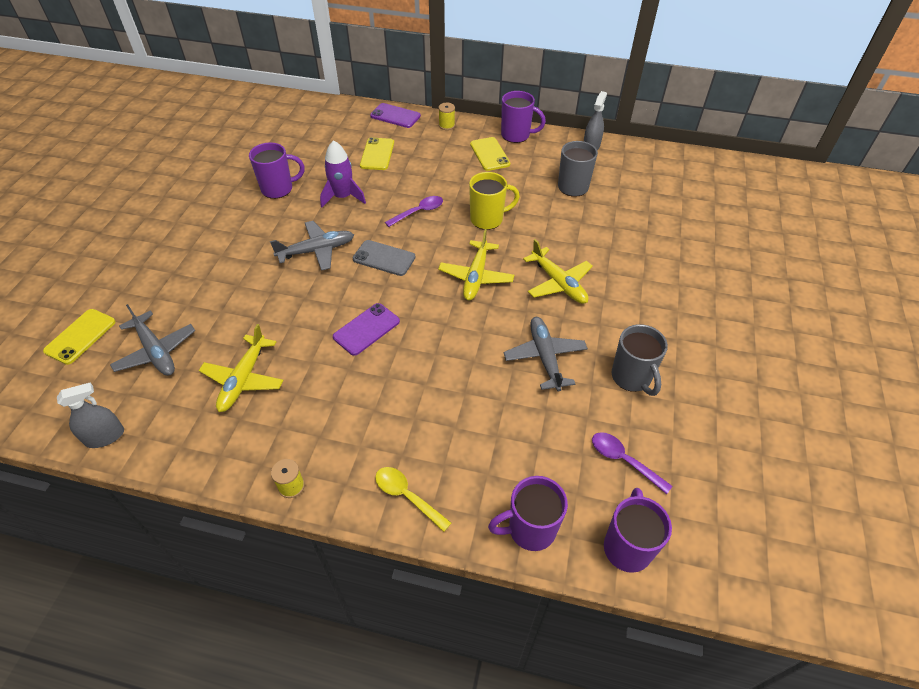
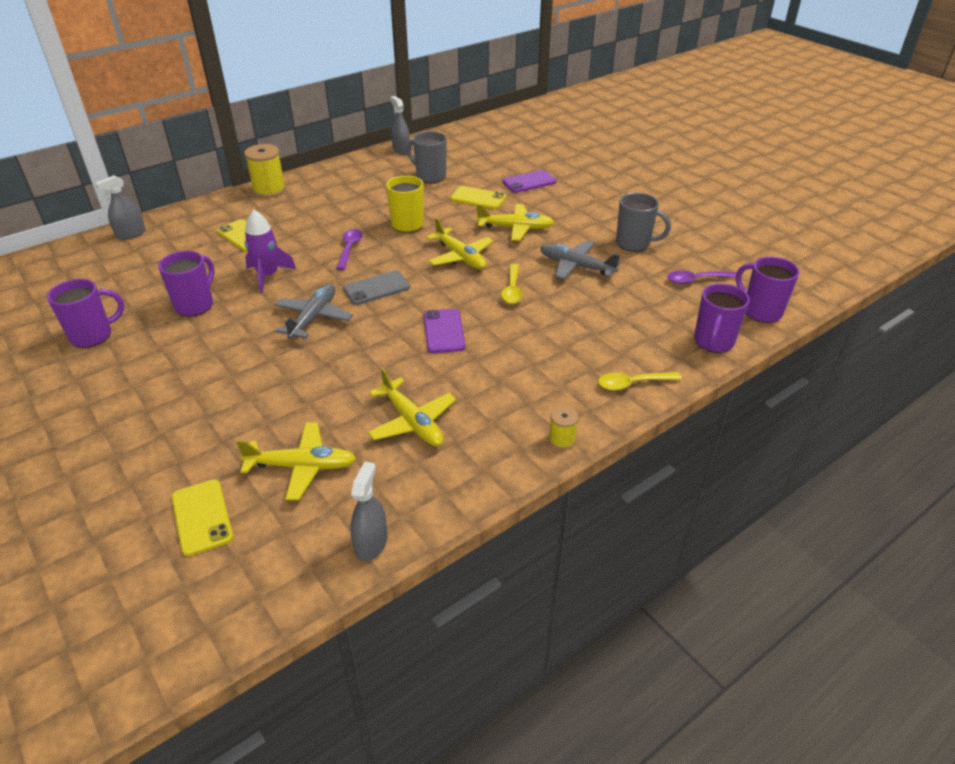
camera: 50 degrees left, 10 degrees down
(156, 351) = (301, 466): grey plane -> yellow plane
(325, 109) = (131, 234): none -> grey spray bottle
(395, 116) = (211, 206): purple phone -> purple phone (529, 182)
(446, 125) = (269, 190): yellow spool -> yellow spool, size x1.86
(464, 336) = (512, 289): none -> yellow spoon
(489, 154) = (338, 189): yellow phone -> yellow phone (478, 198)
(516, 135) = (337, 169): purple mug -> purple mug (93, 335)

